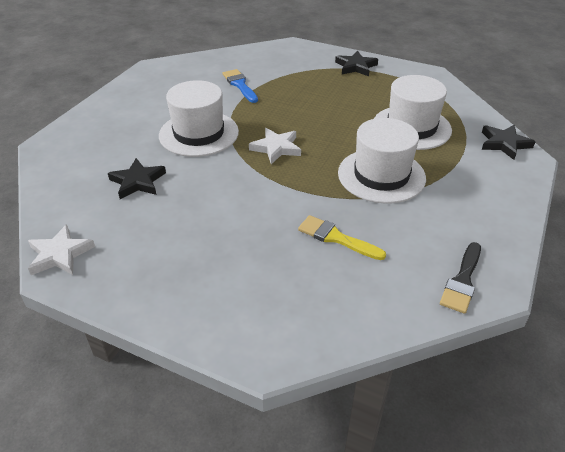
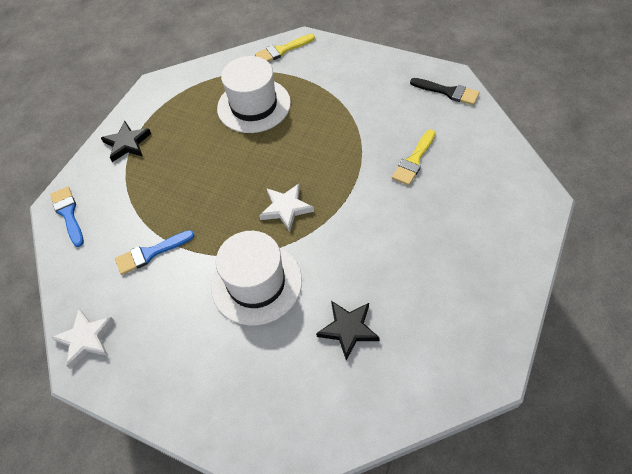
camera: 85 degrees left, 15 degrees up
(60, 254) = (469, 377): white star -> white star (86, 339)
(283, 50) = (68, 214): none -> blue brush
(381, 175) = (329, 129): white hat -> none
(504, 144) = (282, 50): black star -> yellow brush

